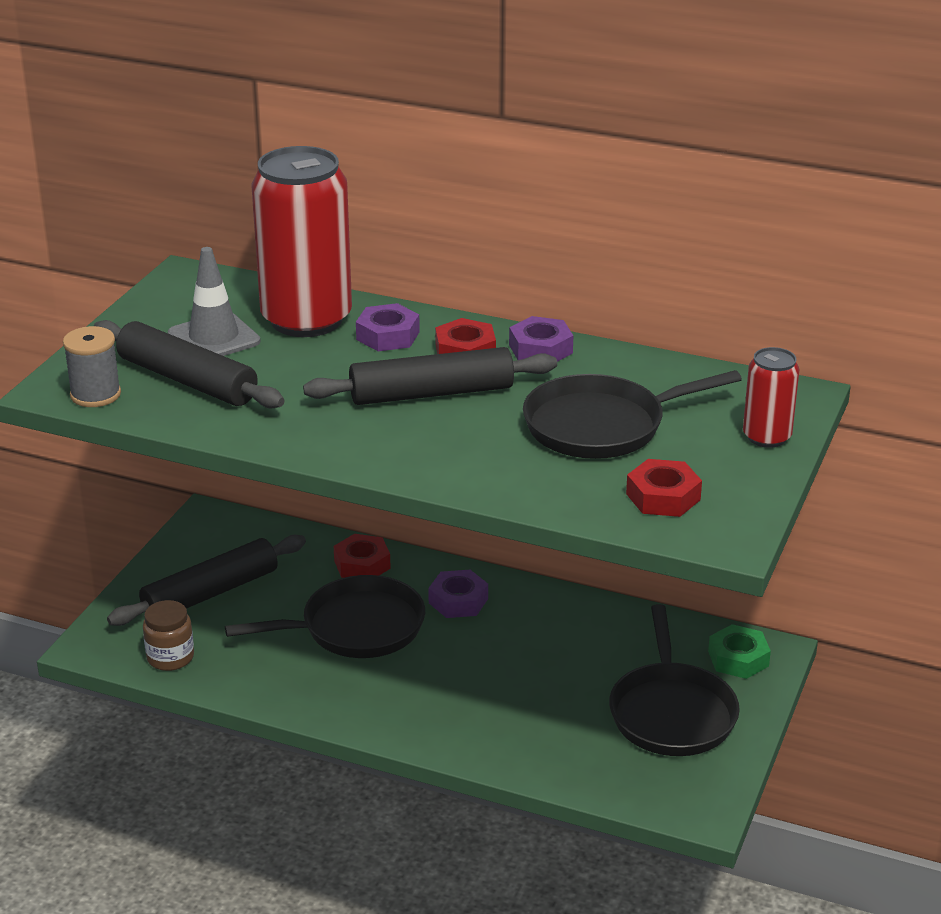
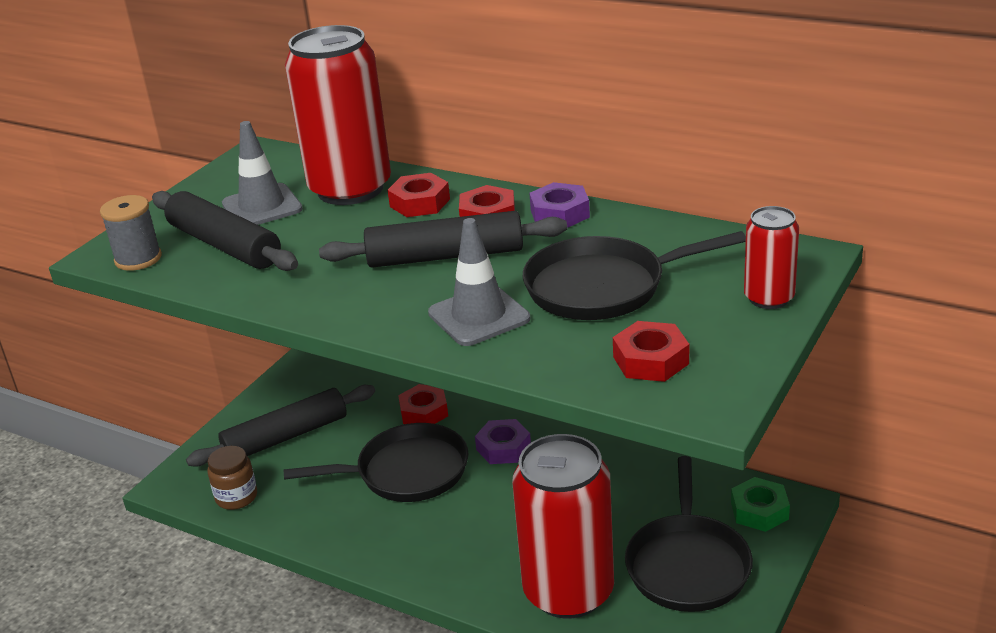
camera: 10 degrees right, 0 degrees up
(388, 336) = (420, 203): purple nut -> red nut
(483, 455) = (479, 316): none -> grey traffic cone
(553, 742) = (568, 591): none -> red can

